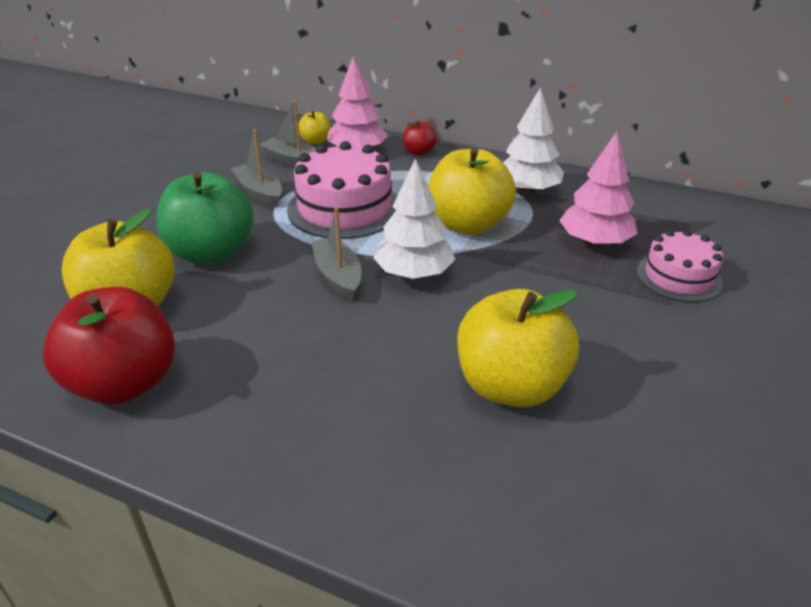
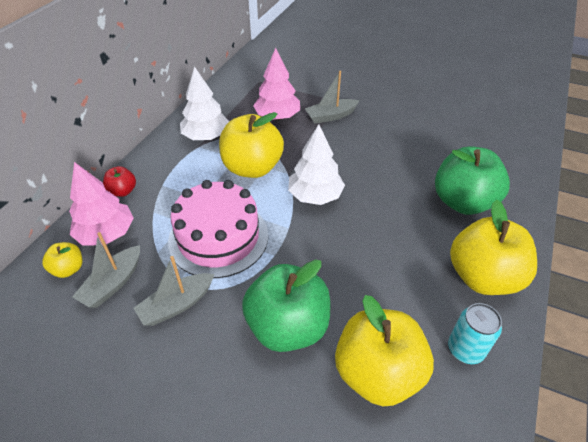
camera: 90 degrees left, 10 degrees up
(124, 383) = (465, 349): red apple -> turquoise can
(338, 276) = (320, 236): grey boat -> grey boat (331, 116)
(400, 432) = (463, 202): none -> green apple
(511, 386) = (417, 161): yellow apple -> yellow apple (483, 277)
(679, 277) = (314, 94): pink cake -> none

